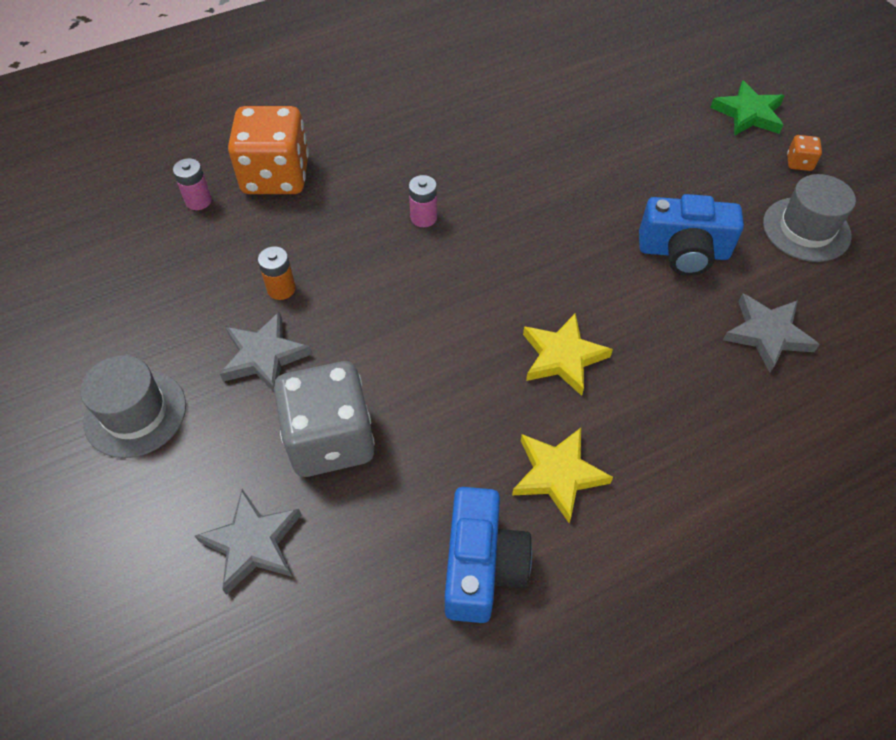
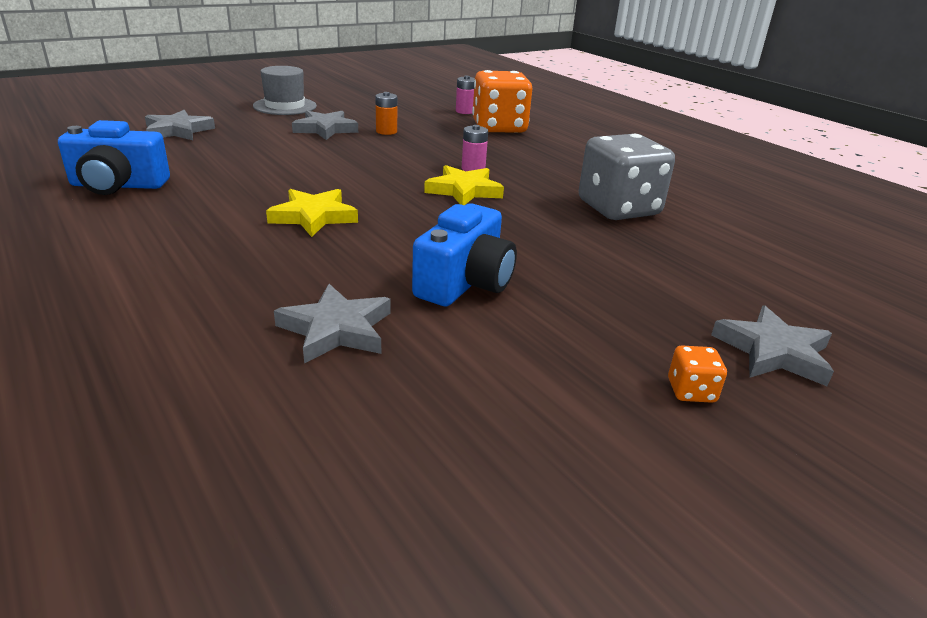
camera: 80 degrees right, 25 degrees down
(330, 439) = (250, 145): grey dice -> grey dice (618, 208)
(558, 474) = (186, 212): yellow star -> yellow star (464, 190)
(683, 252) = (465, 283): blue camera -> blue camera turned 150 degrees counterclockwise
(748, 114) = (773, 352): green star -> grey star
(806, 229) = (540, 382): grey hat -> none

